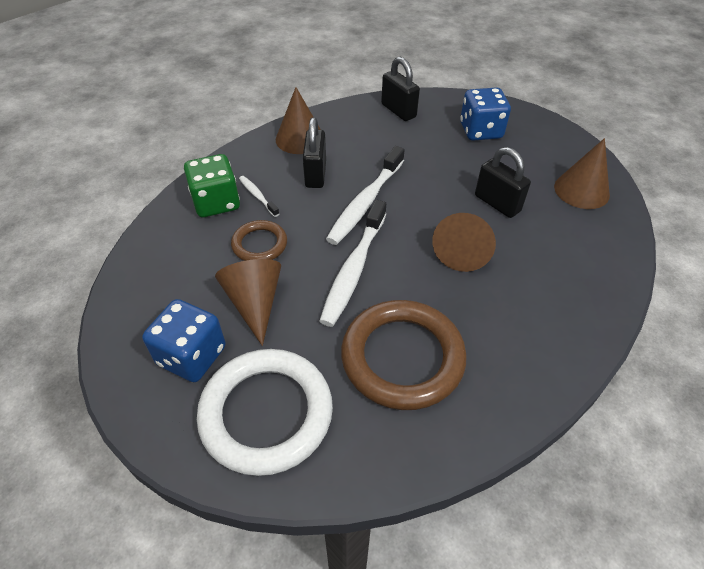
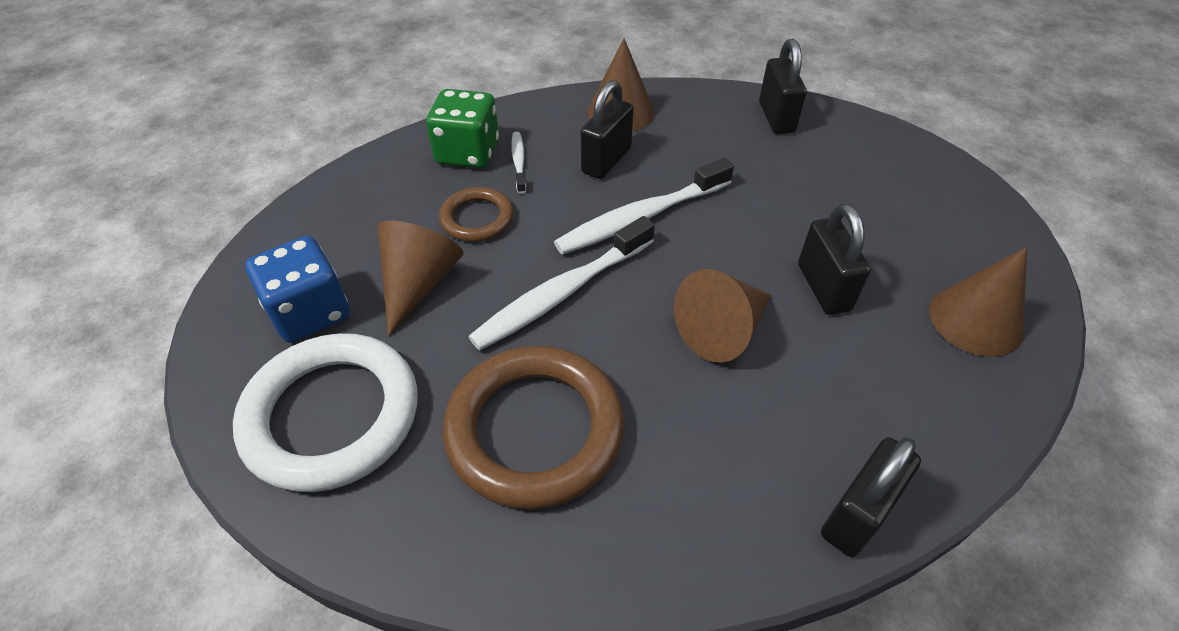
camera: 30 degrees right, 0 degrees up
(480, 131) = (876, 181): blue dice -> none
(598, 317) = (857, 514): none -> black padlock

